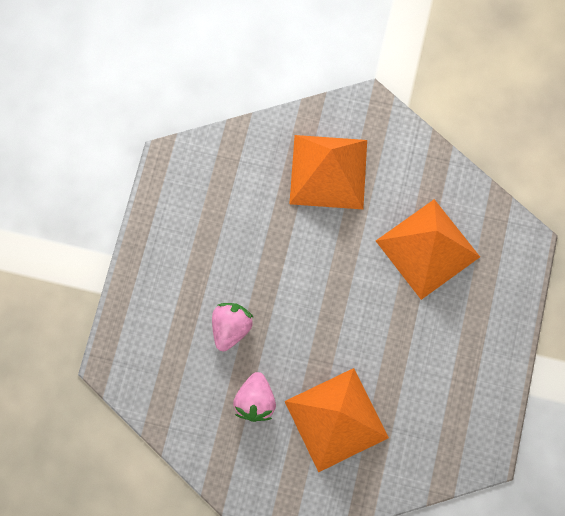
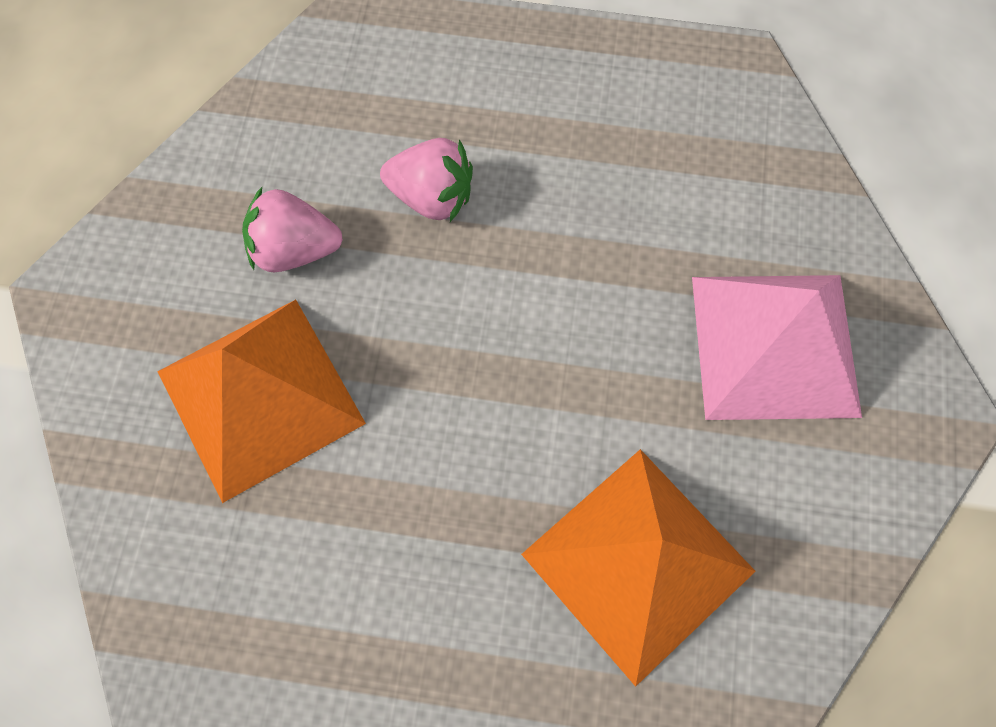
camera: 85 degrees right, 5 degrees down
(328, 171) = (775, 345): orange pyramid -> pink pyramid

